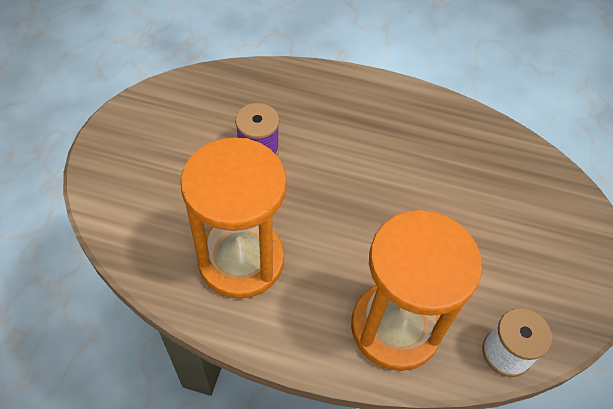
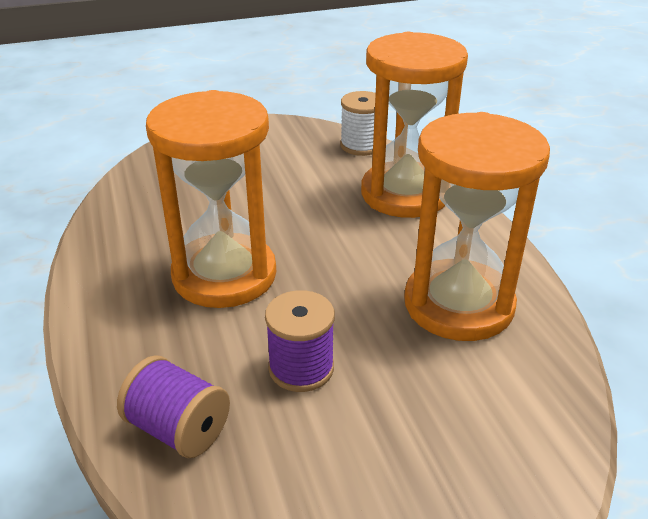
camera: 120 degrees left, 20 degrees down
(260, 87) = (178, 429): none -> purple spool
(368, 155) = (224, 275): none -> orange hourglass

